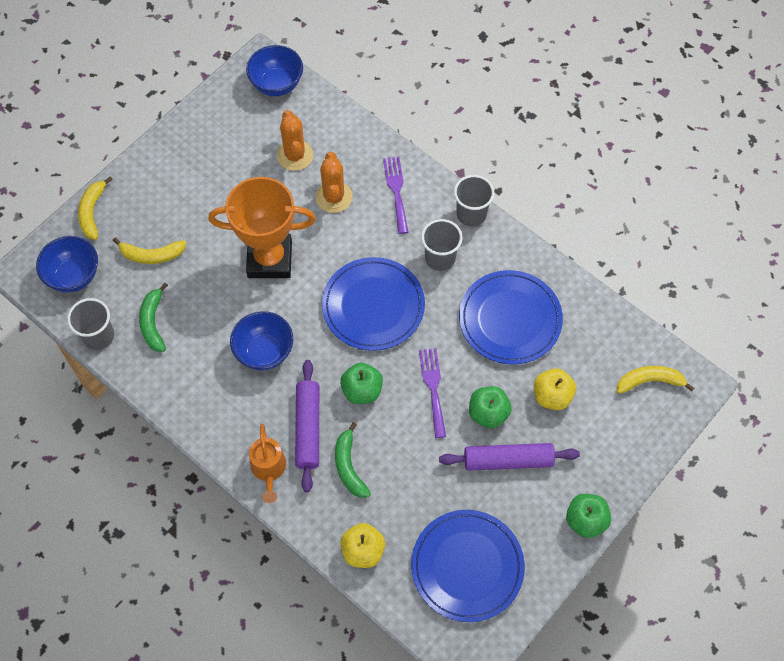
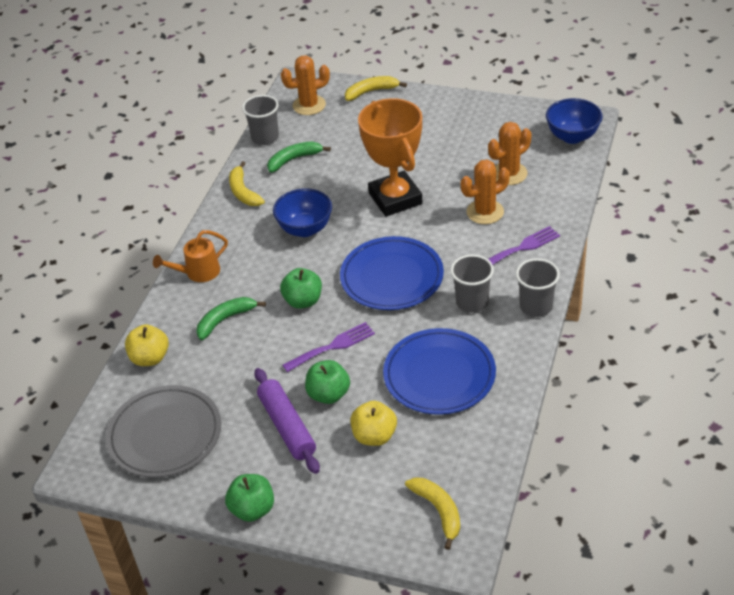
camera: 70 degrees right, 20 degrees down
(74, 276) = (309, 105): blue bowl -> orange cactus
(151, 255) = (354, 135): yellow banana -> yellow banana (243, 192)
(308, 428) = (248, 281): purple rolling pin -> none
(467, 566) = (165, 434): blue plate -> grey plate

